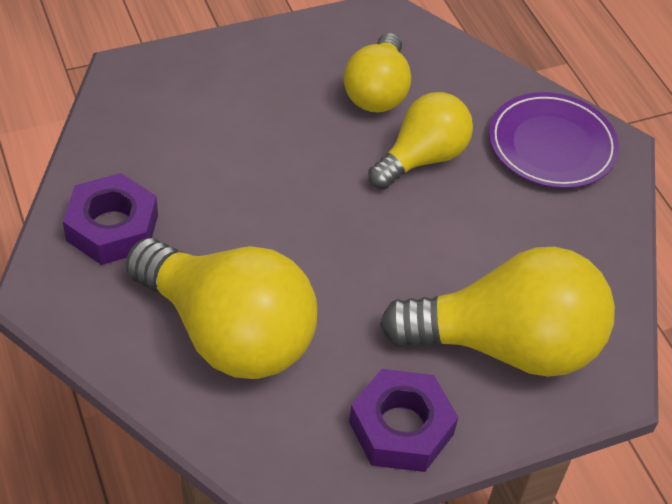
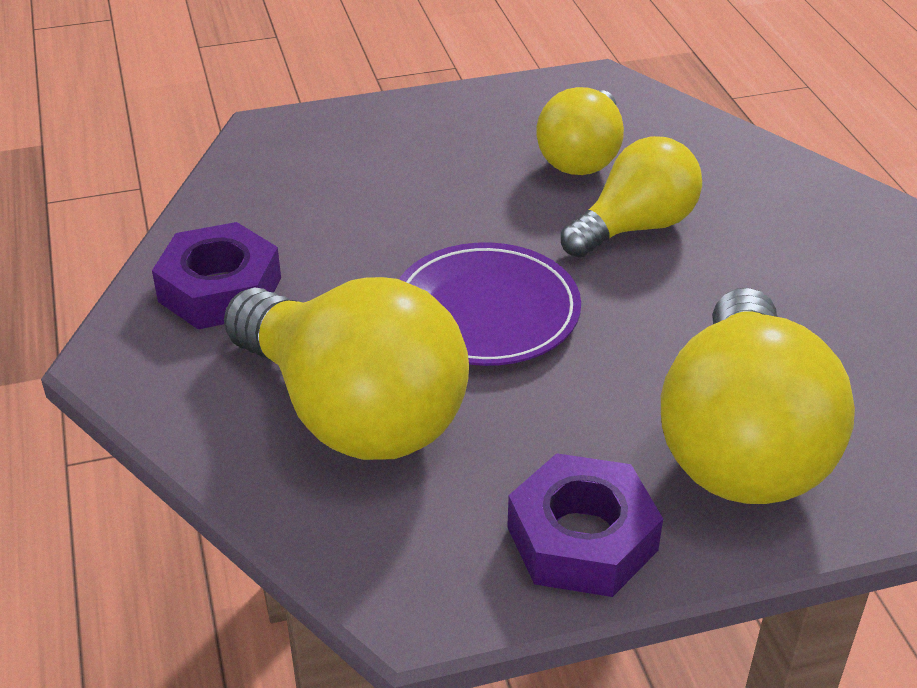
camera: 10 degrees right, 10 degrees down
(507, 345) = (741, 443): yellow light bulb -> yellow light bulb turned 90 degrees clockwise
(552, 145) = (811, 218): purple plate -> purple plate (486, 311)

